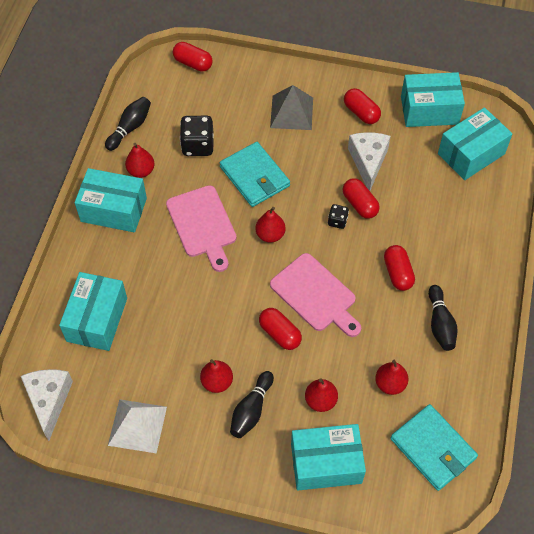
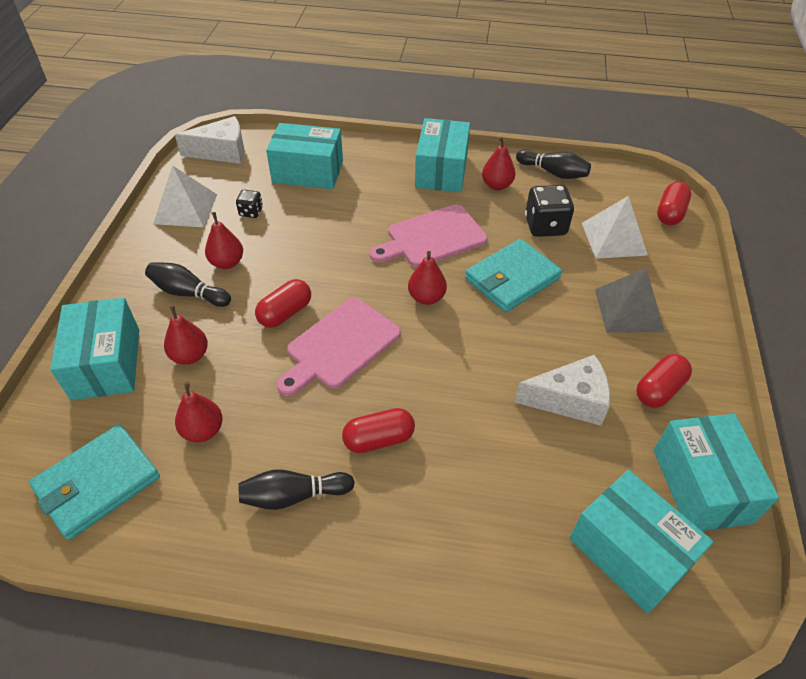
camera: 85 degrees right, 10 degrees down
(217, 105) = (613, 238): none -> white pyramid
(337, 221) = (458, 366): black dice -> black dice (251, 212)
(359, 204) = (491, 391): red capsule -> none

